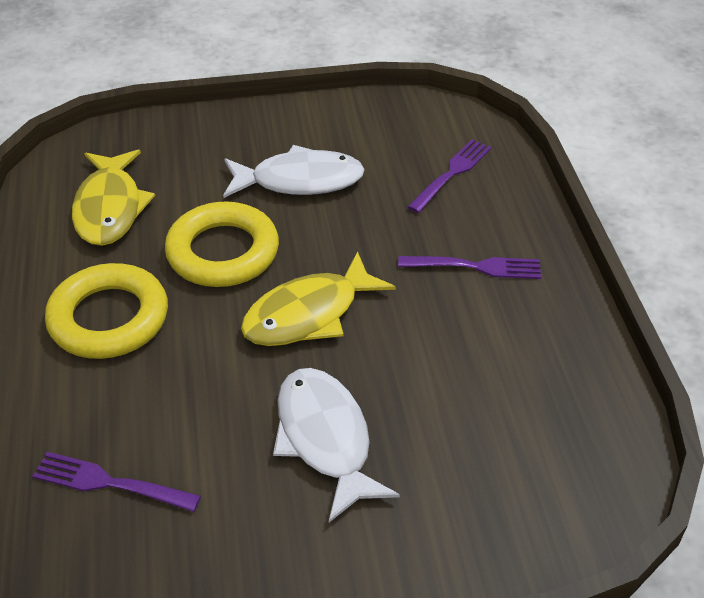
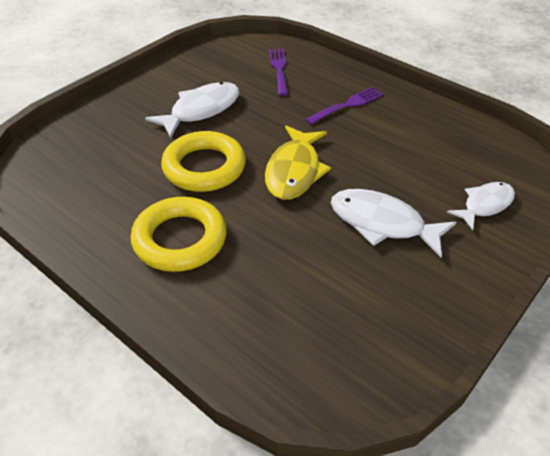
camera: 40 degrees left, 0 degrees up
(110, 208) = (98, 181): yellow fish -> none
(111, 483) = (301, 322): purple fork -> none
(478, 502) = (485, 205): none -> white fish

